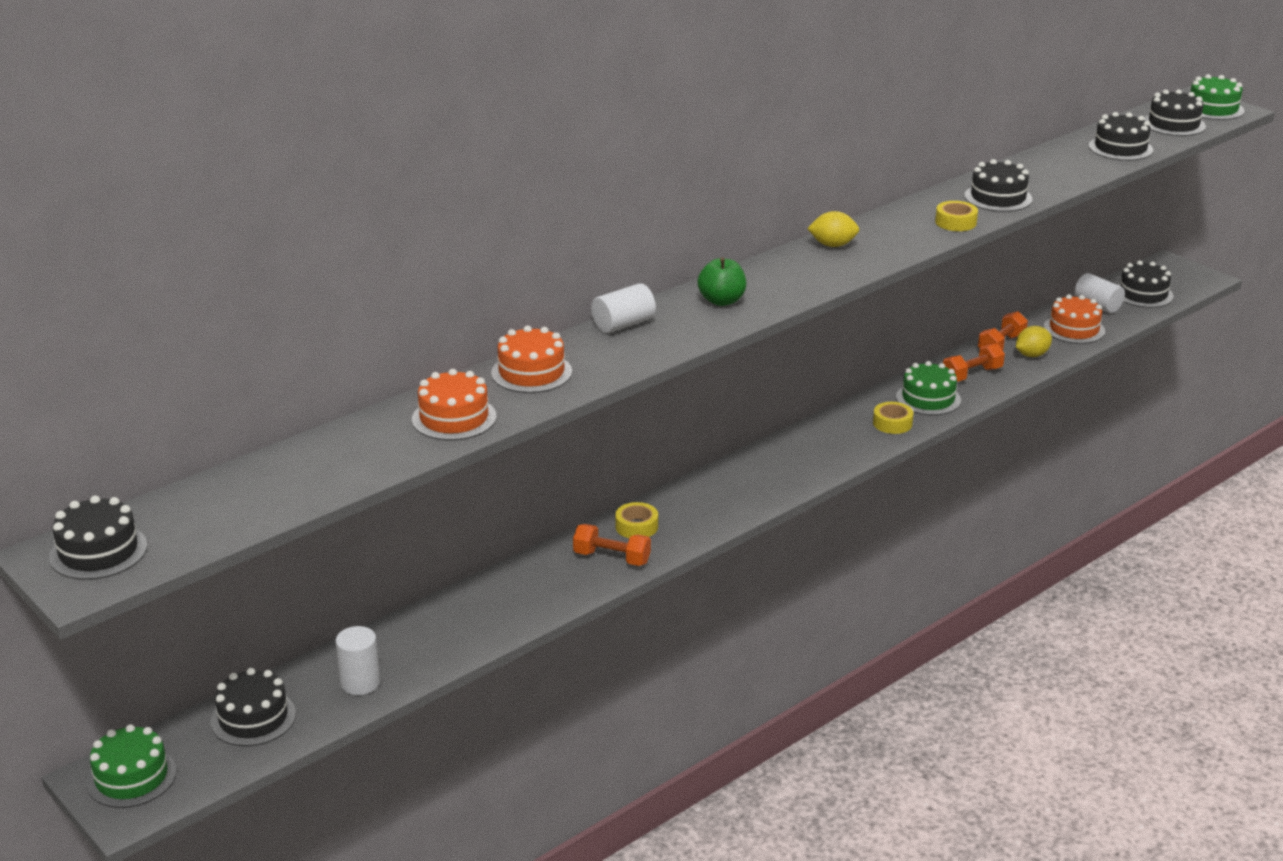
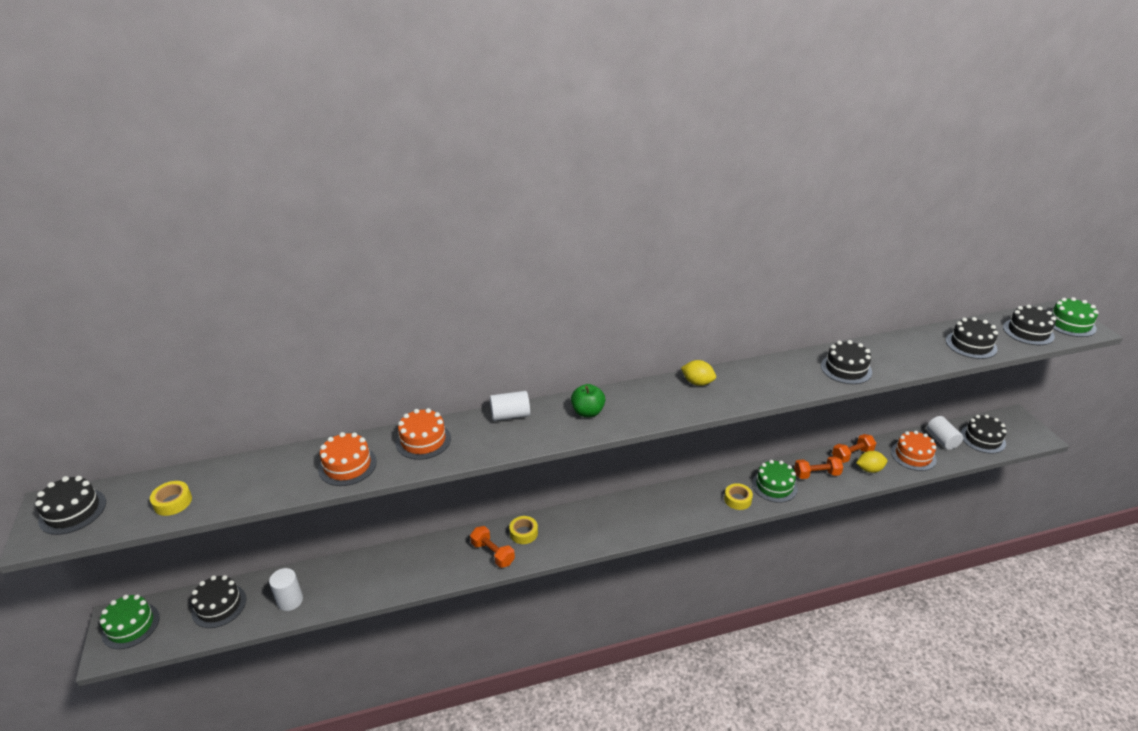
camera: 25 degrees right, 5 degrees up
(955, 222) = (799, 384): yellow tape -> yellow tape (173, 502)

